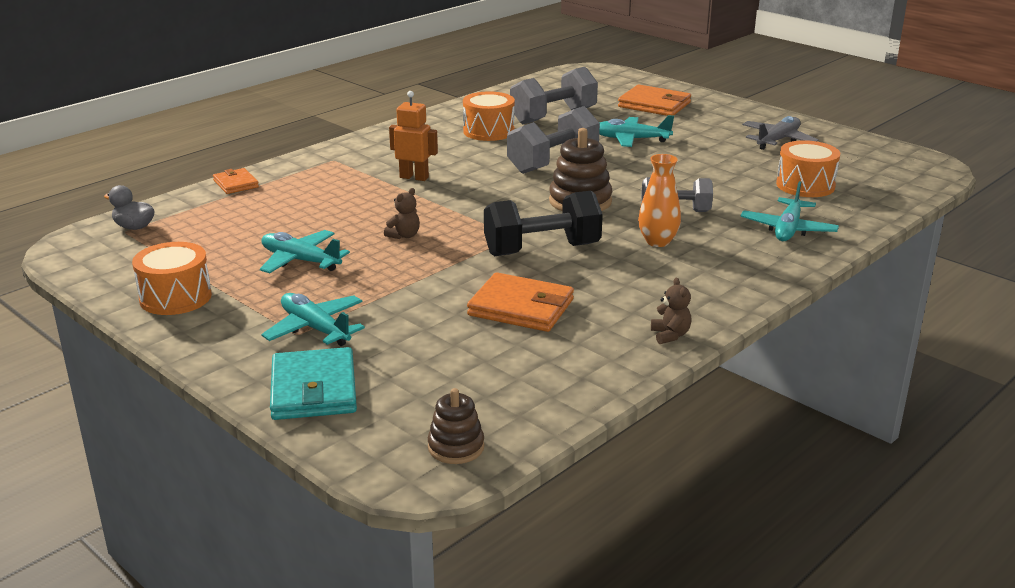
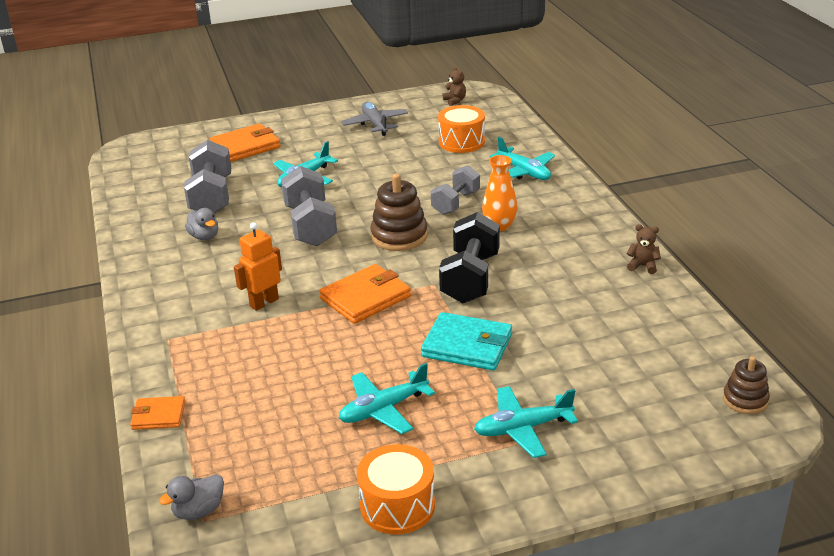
camera: 60 degrees left, 5 degrees up
(313, 389) = (626, 451): turquoise wallet -> turquoise wallet (467, 345)
(404, 235) = (383, 338): brown teddy bear -> brown teddy bear (455, 101)
(488, 131) = (204, 237): orange drum -> grey duck
(521, 307) = (559, 315): orange wallet -> orange wallet (365, 298)

